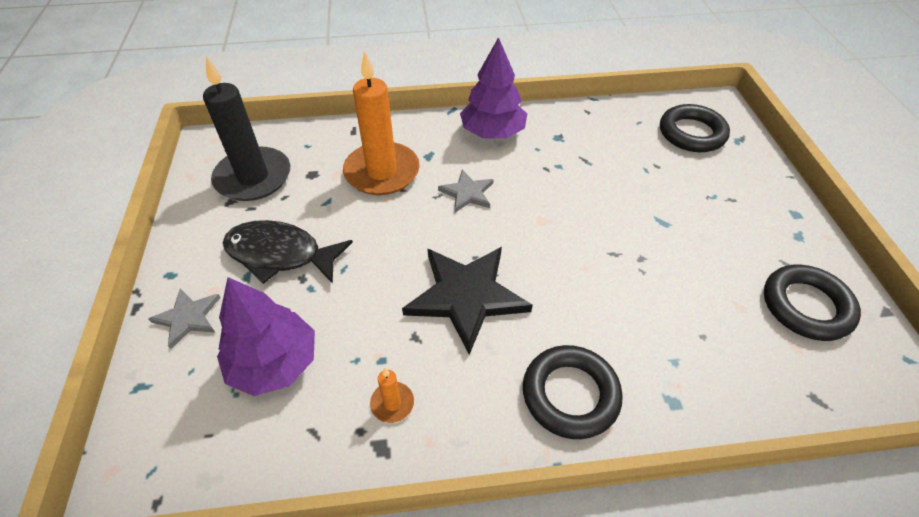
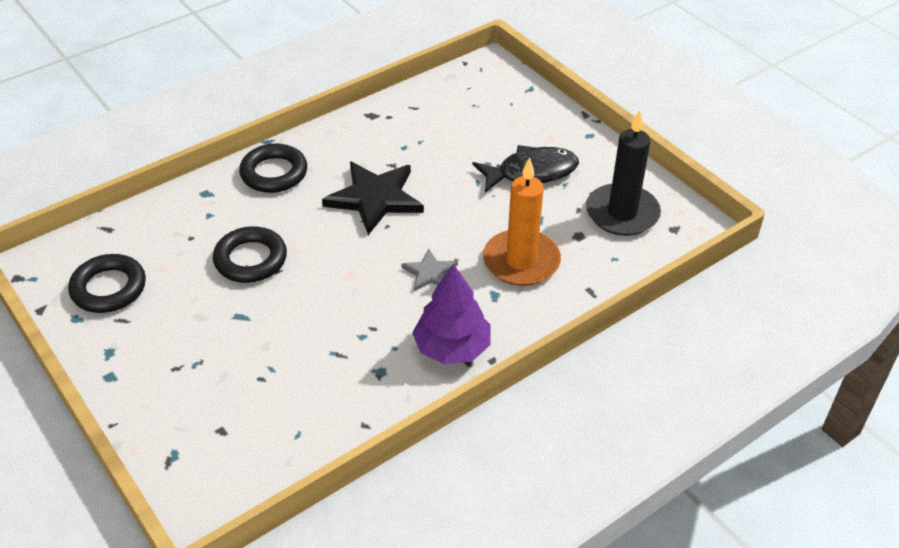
camera: 150 degrees right, 5 degrees down
(188, 318) = (545, 121): grey star -> none
(274, 363) = (467, 123): purple tree -> none
(392, 403) = (380, 132): orange candle -> none
(691, 133) = (230, 442): black ring -> black ring (250, 259)

